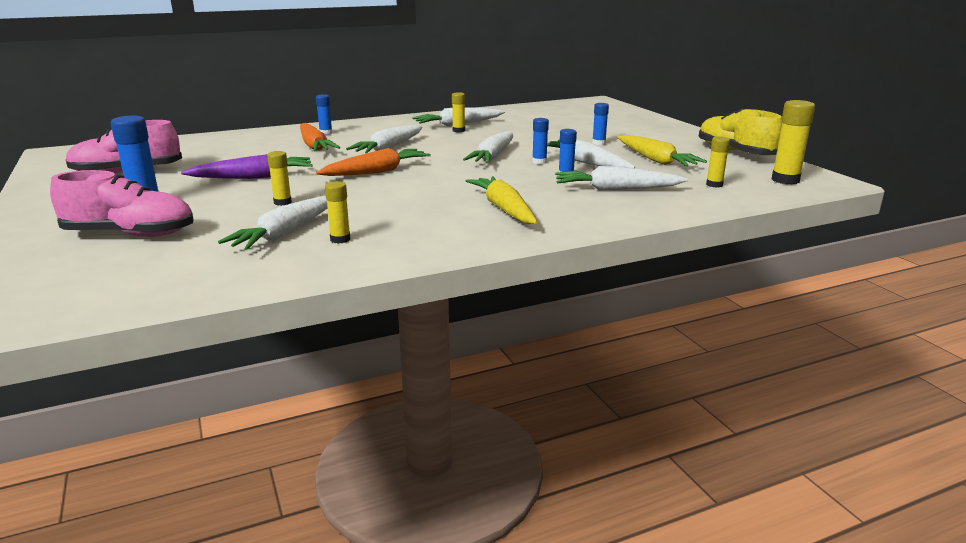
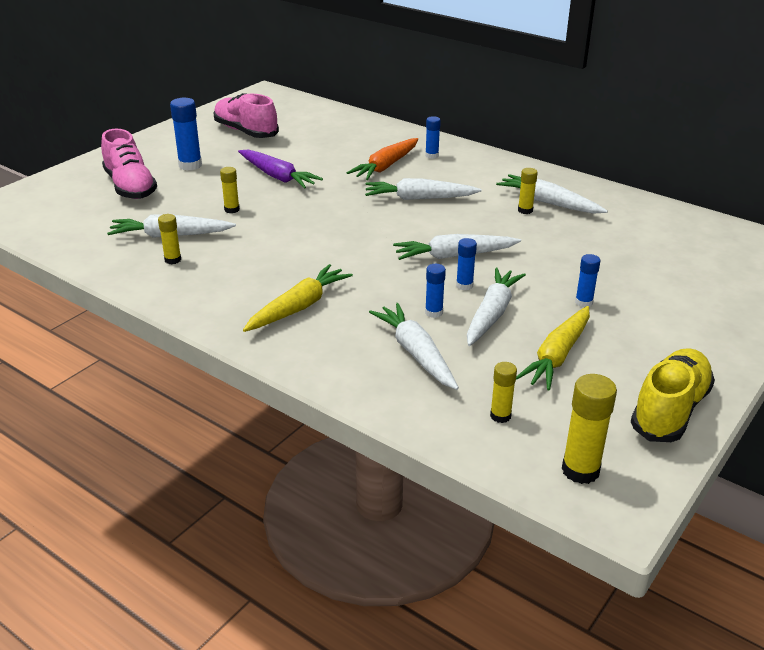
camera: 60 degrees right, 10 degrees up
(377, 172) = (343, 218): orange carrot -> none

